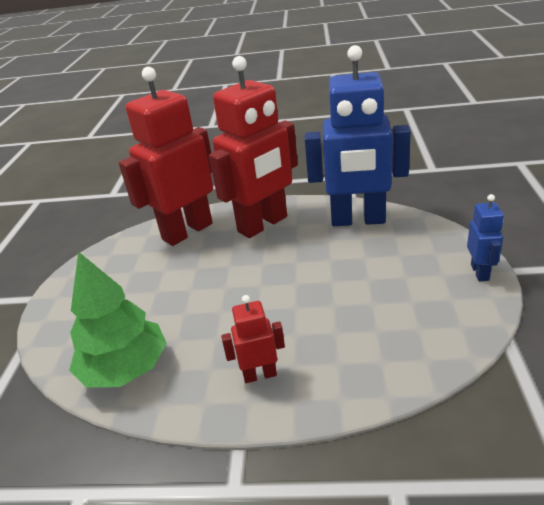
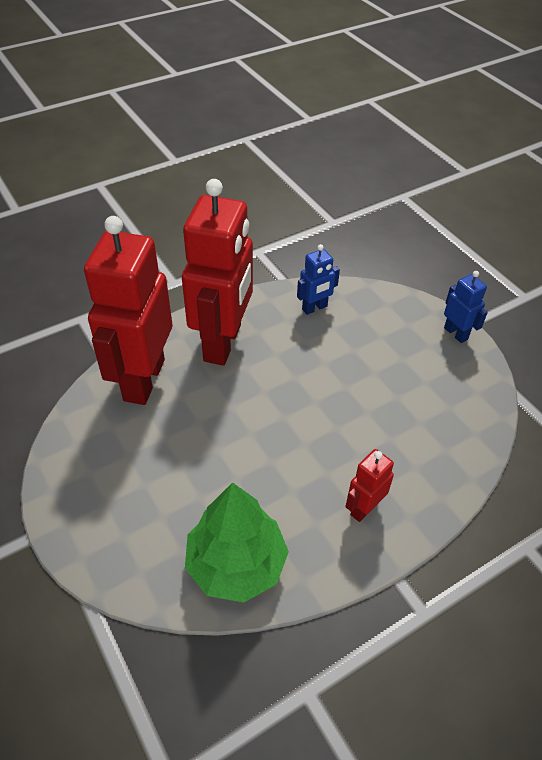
camera: 40 degrees left, 15 degrees up
(358, 220) = (314, 308): blue robot -> blue robot, size x0.44

